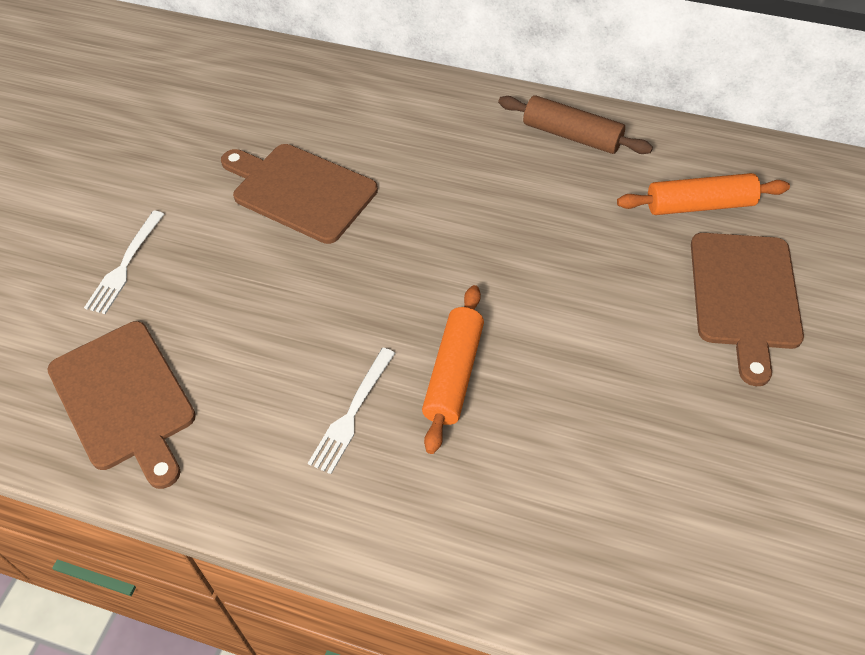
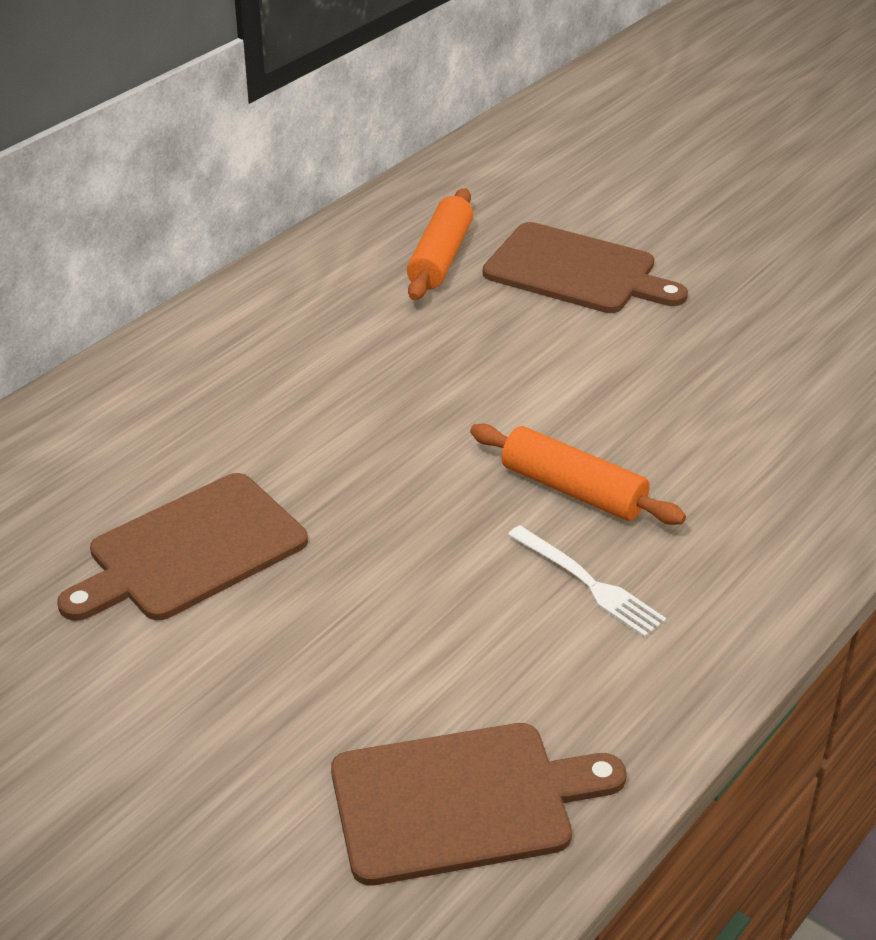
camera: 70 degrees left, 15 degrees down
(125, 265) = (206, 765): white fork -> none
(571, 135) = (271, 306): brown rolling pin -> none

